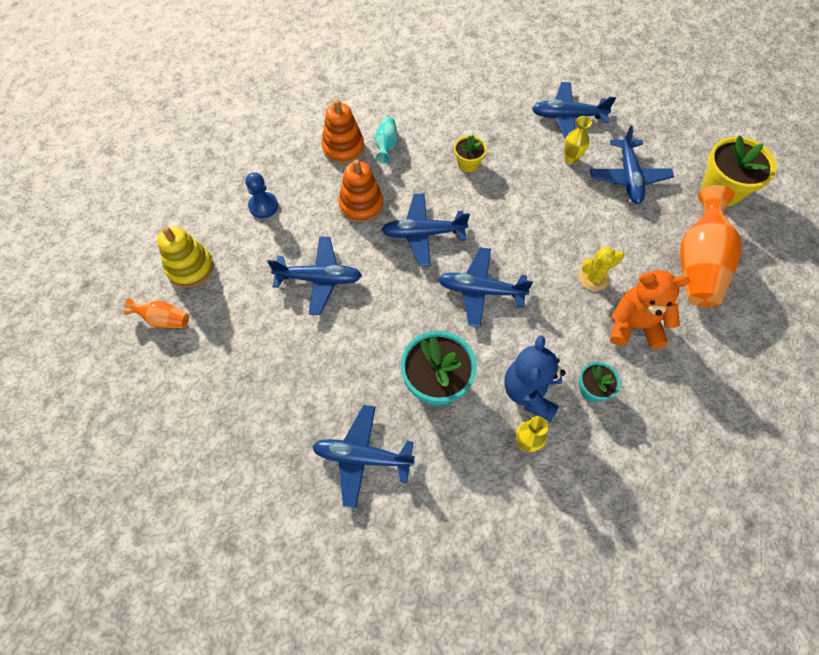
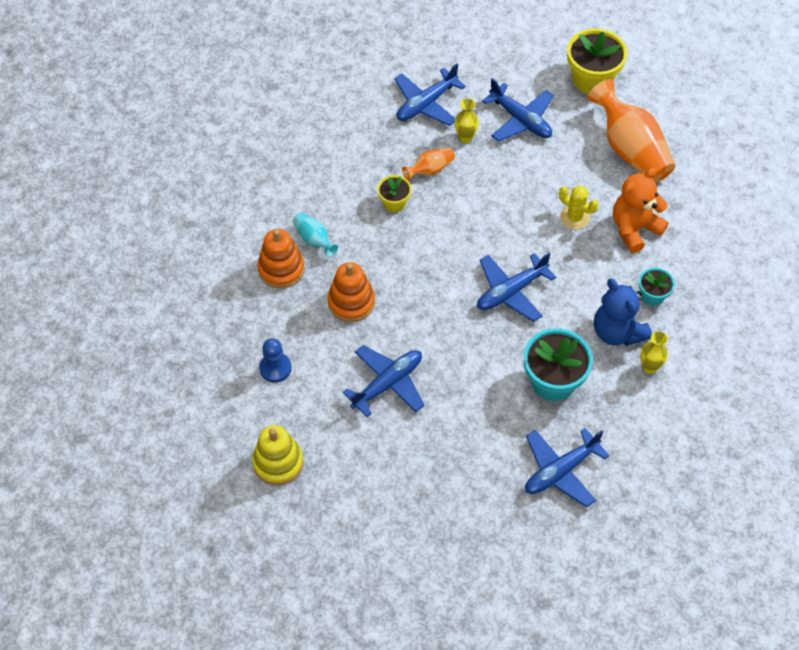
camera: 45 degrees left, 5 degrees down
(163, 320) = (308, 516): orange vase -> orange vase (430, 170)
(423, 234) = (423, 285): blue plane -> none
(593, 278) = (574, 217): yellow cactus -> yellow cactus turned 75 degrees counterclockwise

